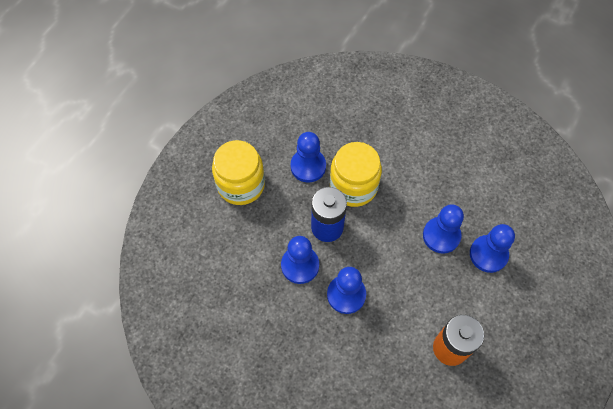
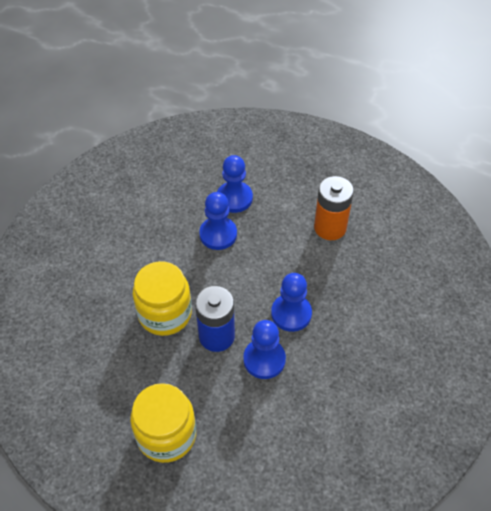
camera: 95 degrees left, 10 degrees down
(308, 166) = (140, 361): blue pawn -> none

